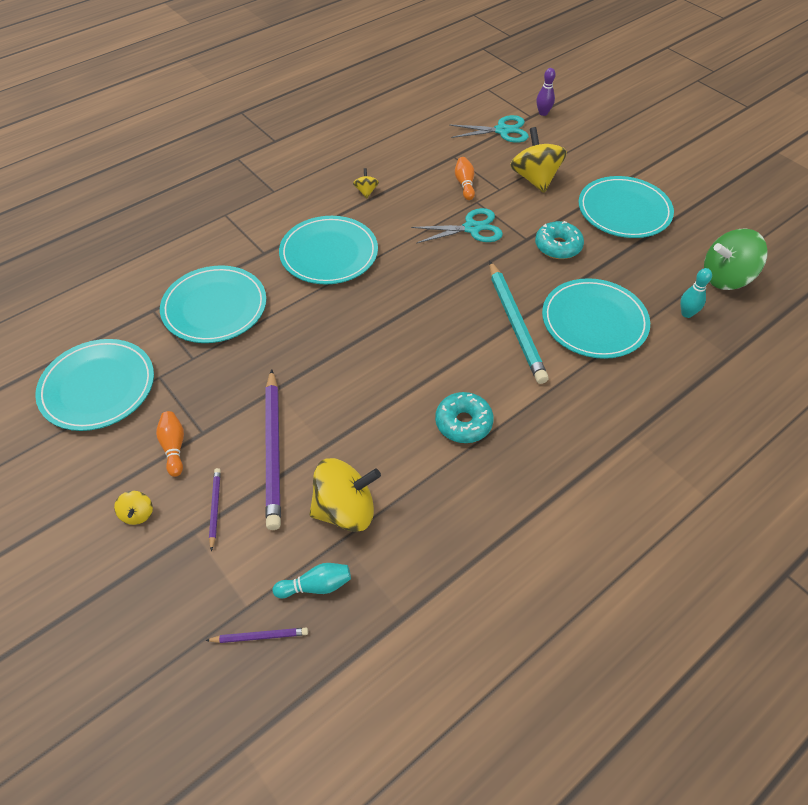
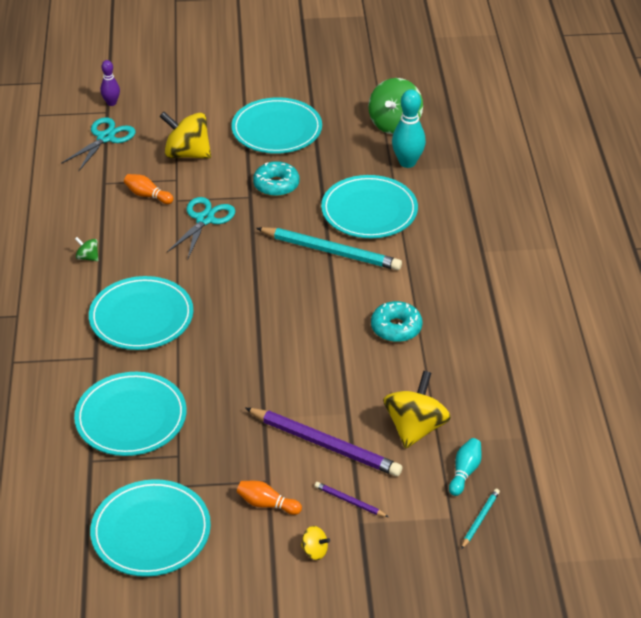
camera: 55 degrees left, 10 degrees down
(260, 636) = (480, 519): purple pencil -> turquoise pencil
(366, 191) = (88, 257): yellow spinning top -> green spinning top
(687, 313) = (407, 162): turquoise bowling pin -> turquoise bowling pin, size x1.65

